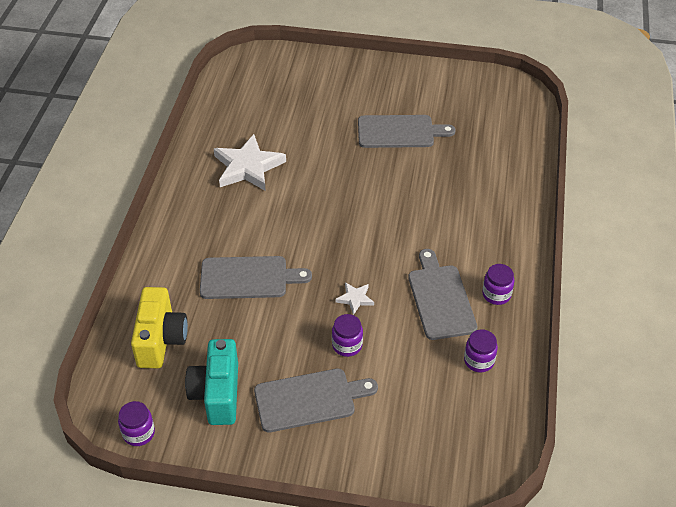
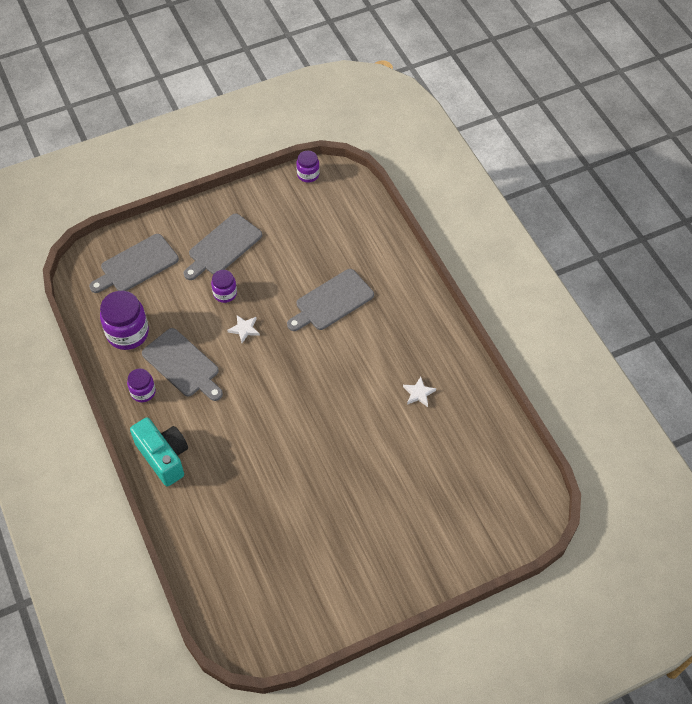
camera: 145 degrees right, 10 degrees up
(161, 340) = (349, 229): yellow camera -> none
(217, 394) = (282, 219): turquoise camera -> turquoise camera (164, 457)
(248, 167) = (418, 393): white star -> white star, size x0.47
(399, 132) = (324, 511): grey cutting board -> grey cutting board (136, 265)
(479, 361) = (127, 333): purple jar -> purple jar, size x1.75

